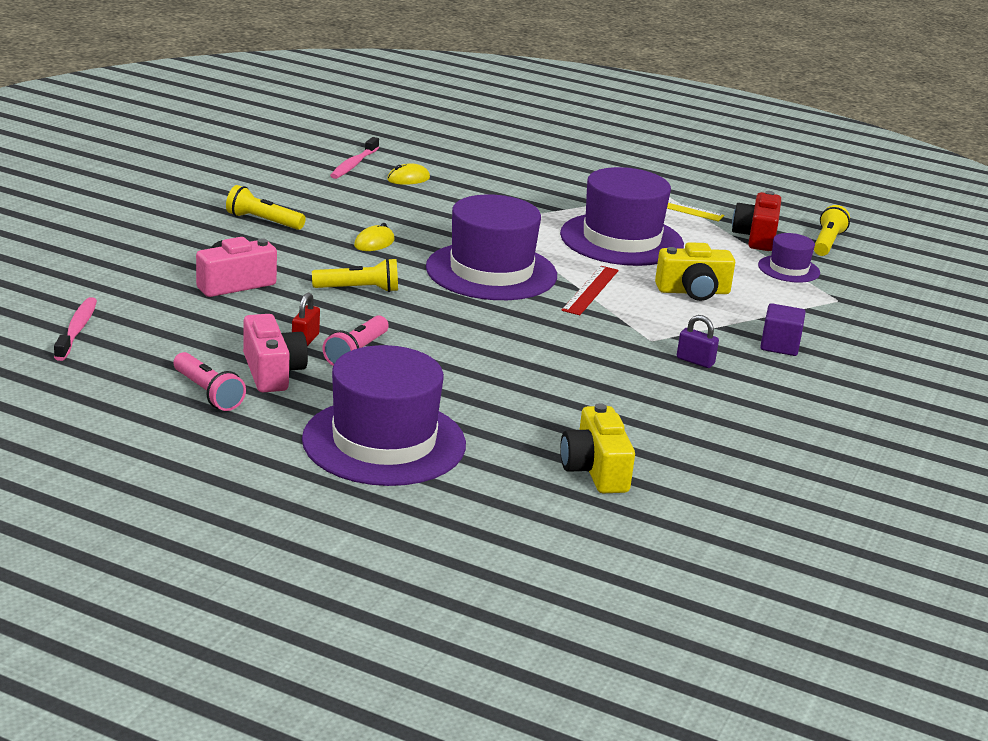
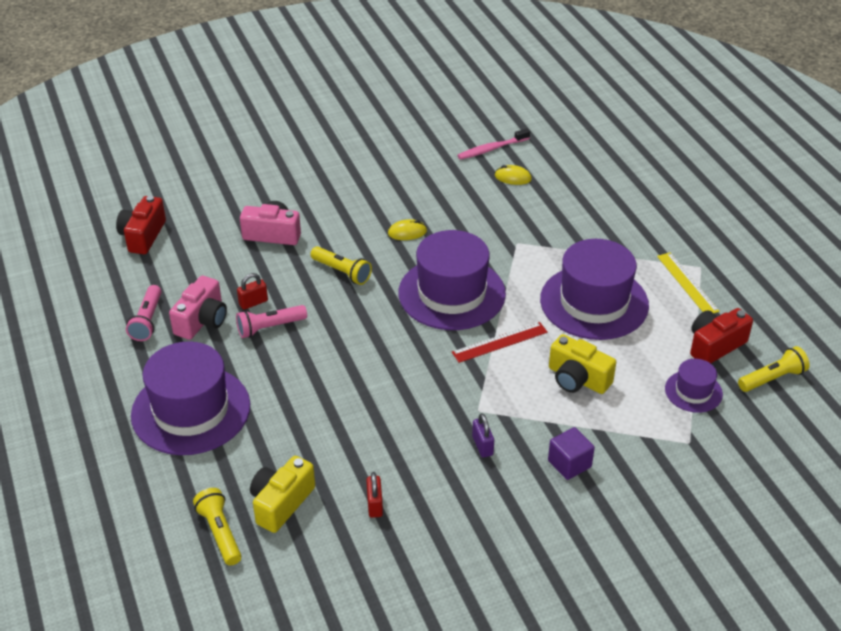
camera: 45 degrees right, 15 degrees up
(77, 330) = (143, 236): pink toothbrush -> red camera
(263, 221) = (360, 183): yellow flashlight -> yellow flashlight (220, 533)
(678, 435) = (374, 505): none -> red padlock

